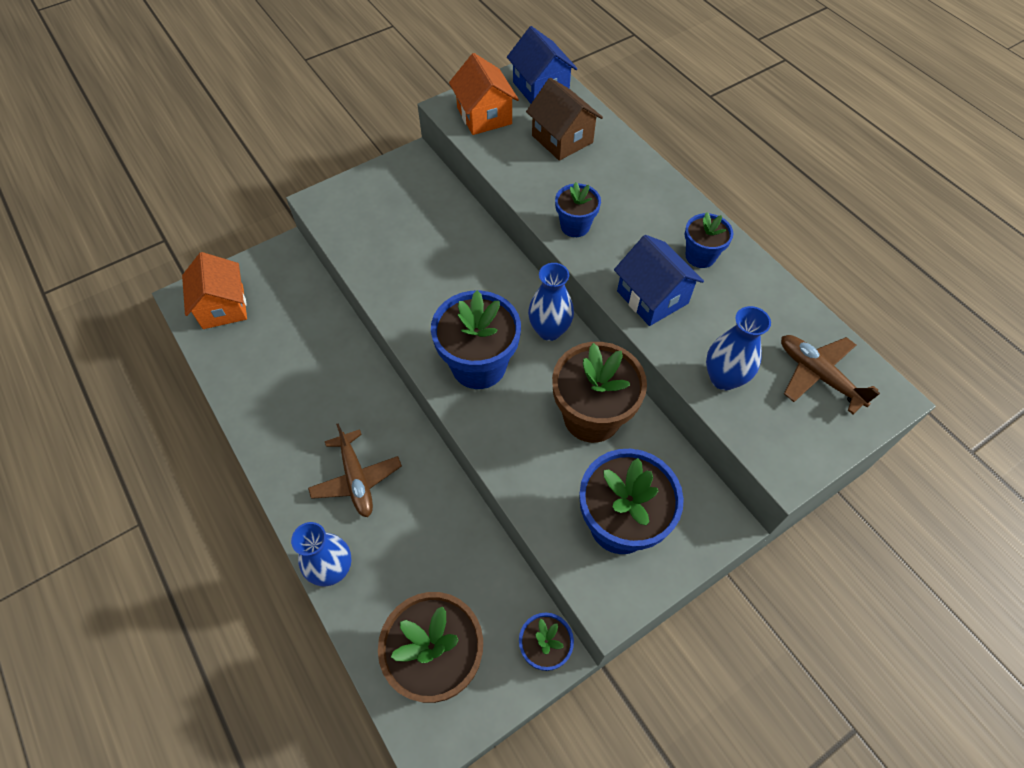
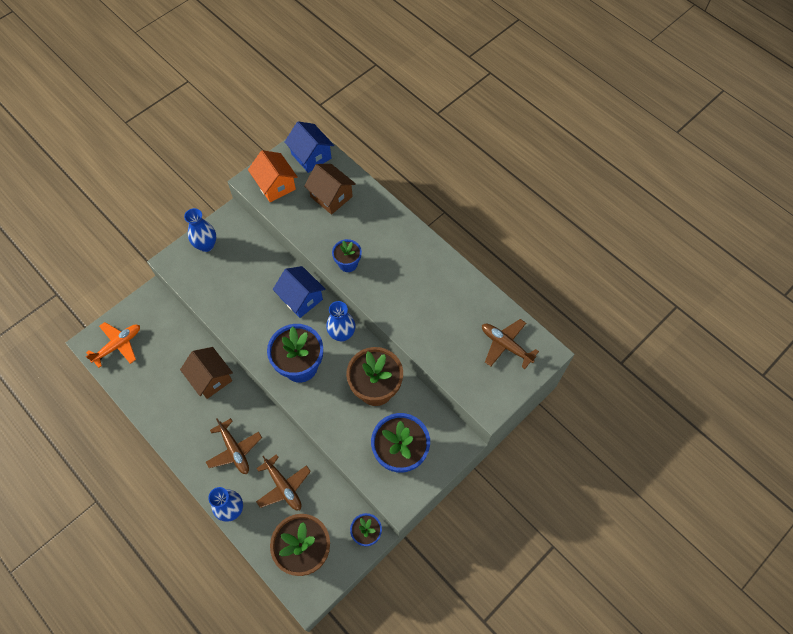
camera: 10 degrees left, 5 degrees up
(223, 307) = (118, 345): orange house -> orange plane
(343, 371) = (211, 378): none -> brown house
(421, 548) = (283, 487): none -> brown plane
(652, 297) = (402, 308): blue house -> blue house (301, 298)
(700, 256) = (430, 273): blue flower pot -> none
(723, 378) = (450, 356): blue vase -> blue vase (206, 245)

